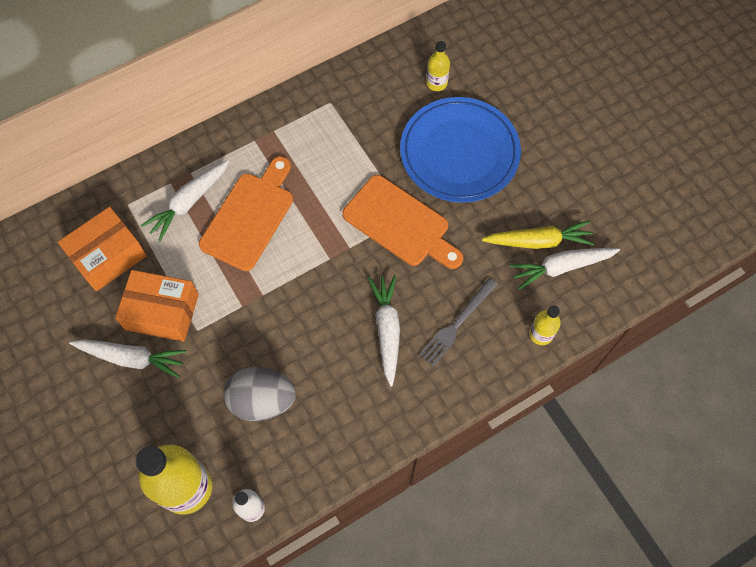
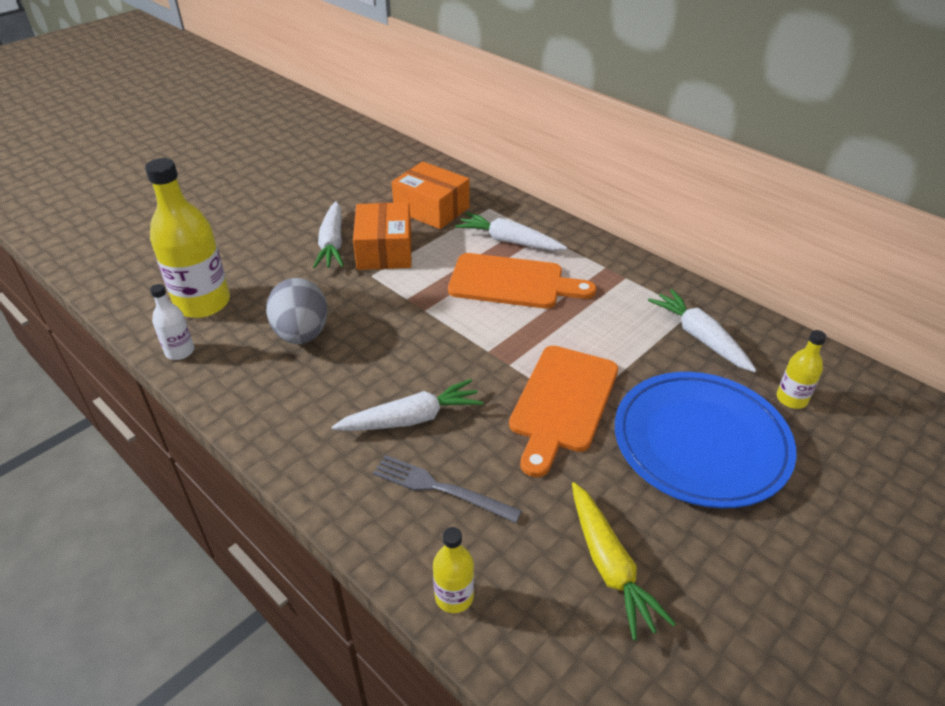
camera: 75 degrees right, 25 degrees down
(561, 267) = (578, 606): white carrot -> white carrot (700, 337)

